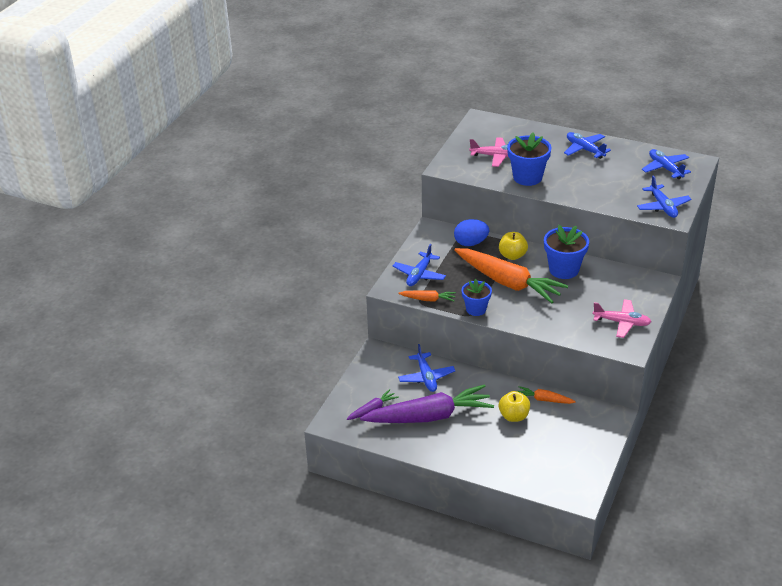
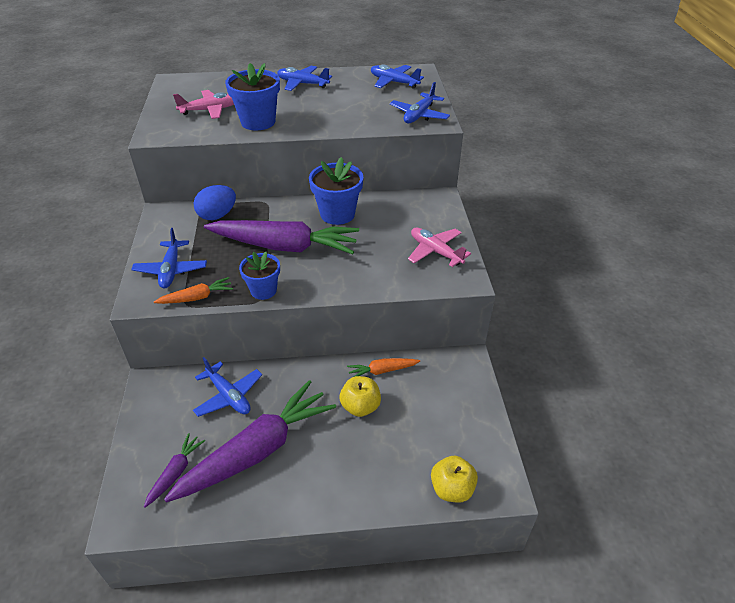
camera: 30 degrees left, 5 degrees up
(508, 282) = (284, 246): orange carrot -> purple carrot
(512, 255) = (272, 215): yellow apple -> yellow apple (452, 489)
(621, 322) = (435, 252): pink plane -> pink plane turned 120 degrees counterclockwise
(663, 206) = (419, 115): blue plane -> blue plane turned 75 degrees clockwise

